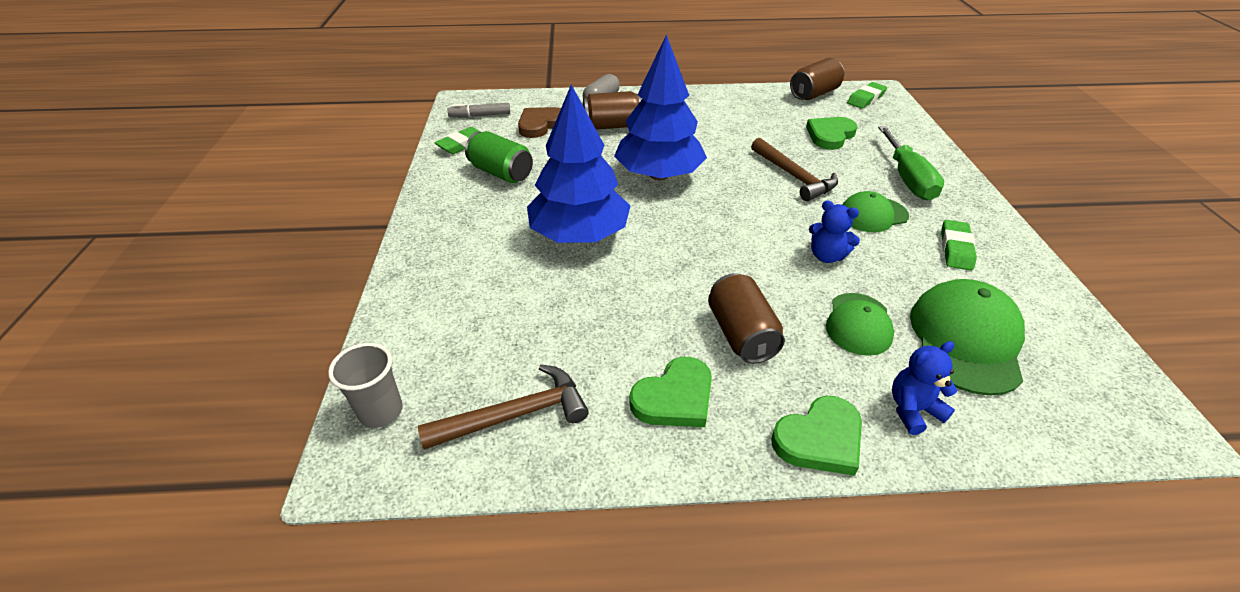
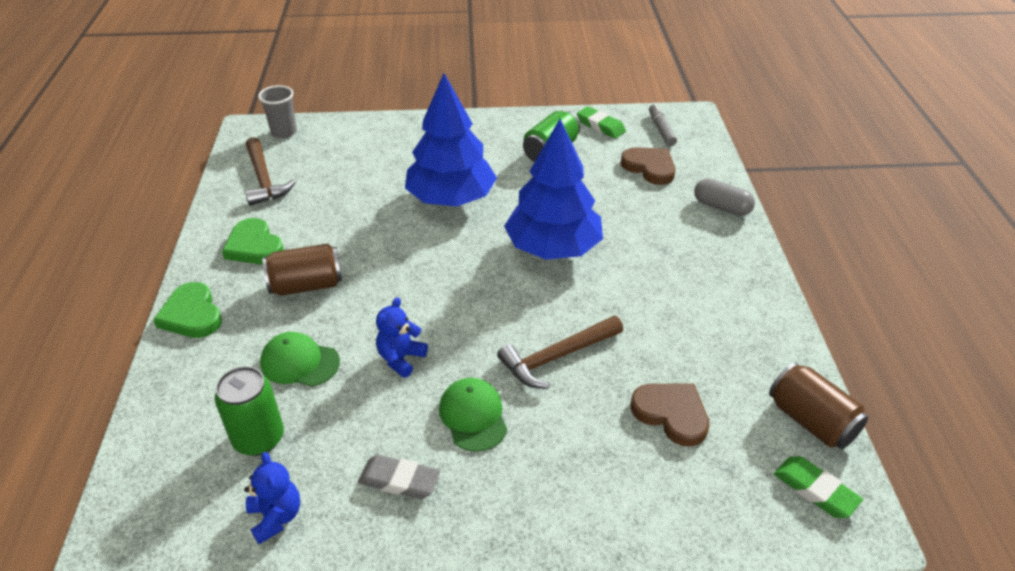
camera: 90 degrees right, 0 degrees up
(612, 126) = (657, 216): brown can -> none
(830, 135) = (671, 414): green heart -> brown heart
(907, 179) = (558, 476): green screwdriver -> none
(913, 410) = (196, 375): blue teddy bear -> blue teddy bear (276, 517)
(956, 249) = (399, 480): green eraser -> grey eraser
(965, 340) = (259, 438): green cap -> green can

